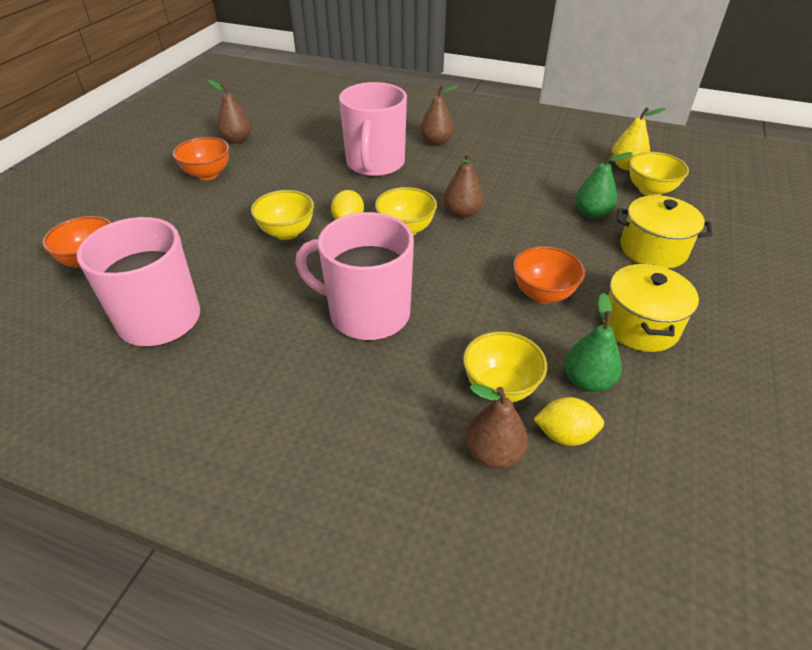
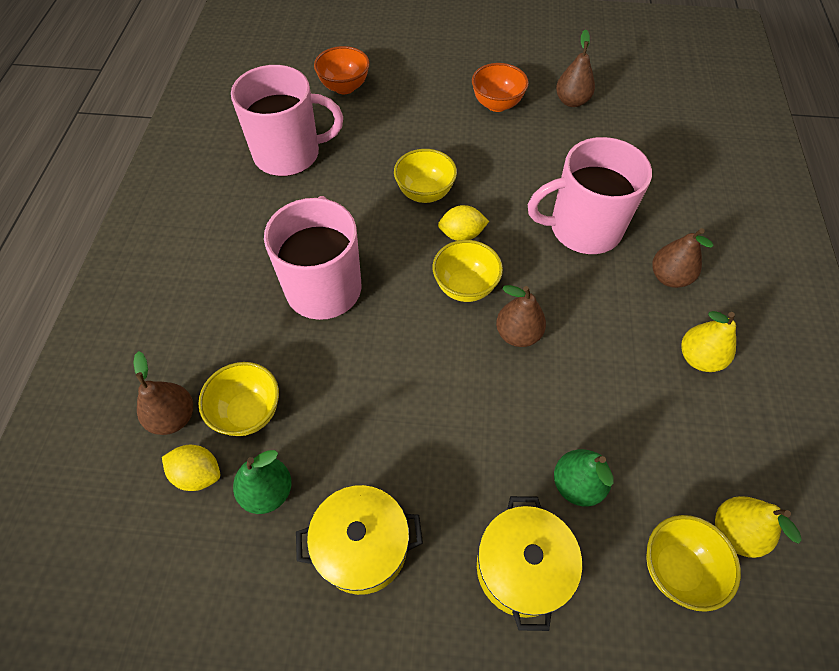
camera: 75 degrees right, 15 degrees up
(505, 148) = (699, 358): none -> yellow pear
(543, 294) = (392, 437): orange bowl -> none
(564, 435) = (198, 474): yellow lemon -> yellow lemon turned 60 degrees counterclockwise

